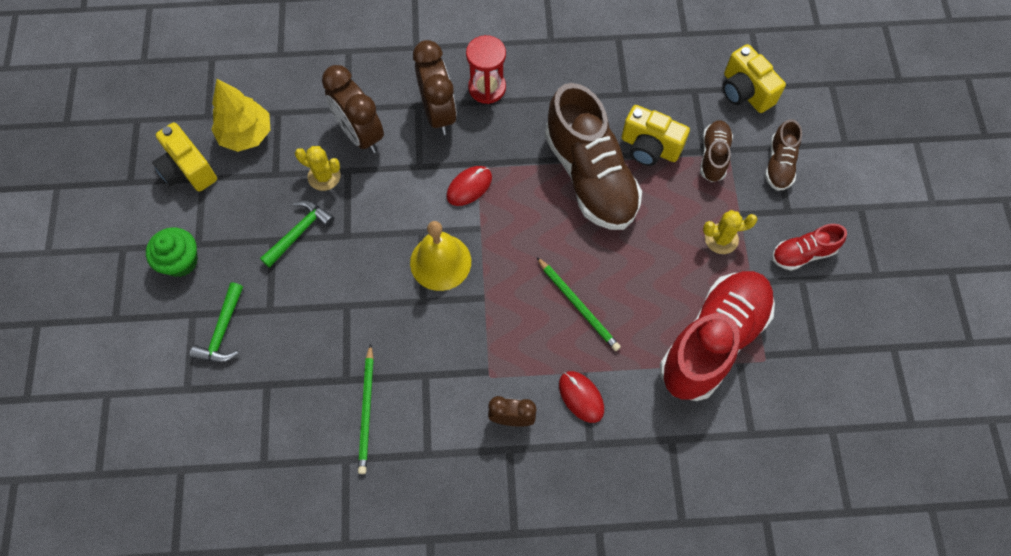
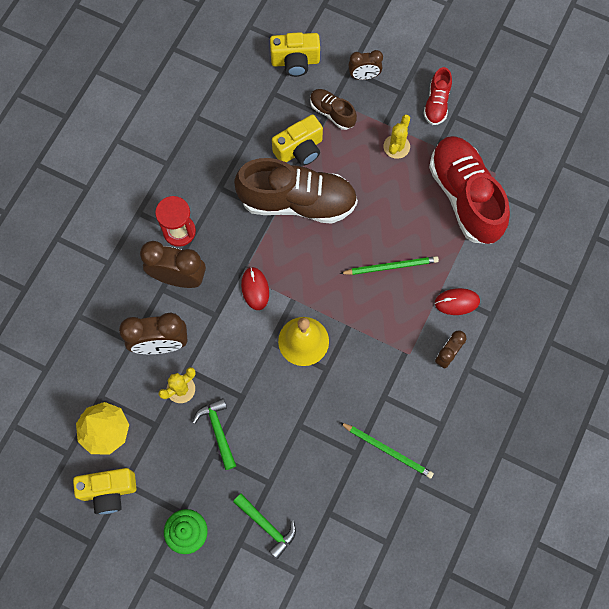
camera: 60 degrees left, 5 degrees up
(779, 164) = (364, 76): brown shoe -> brown clock

